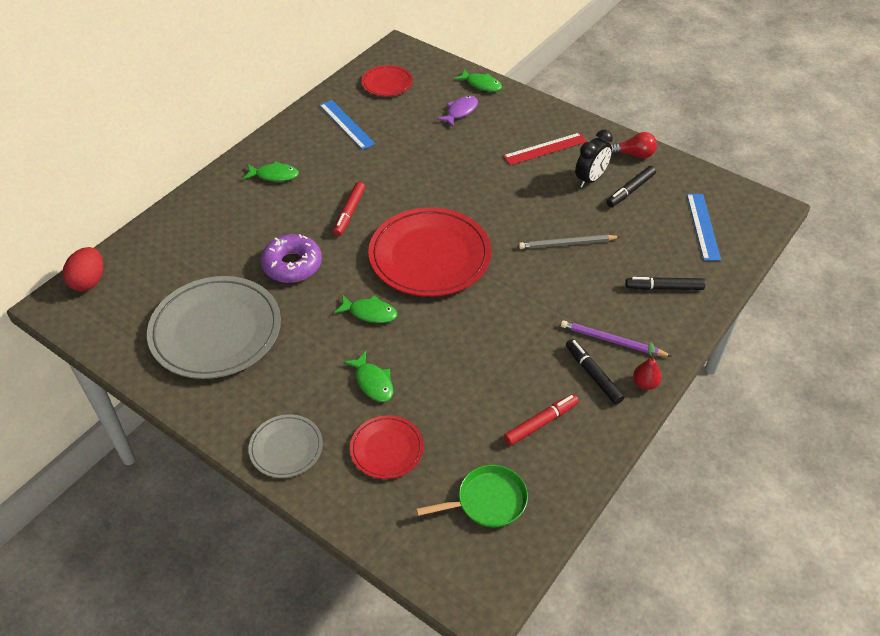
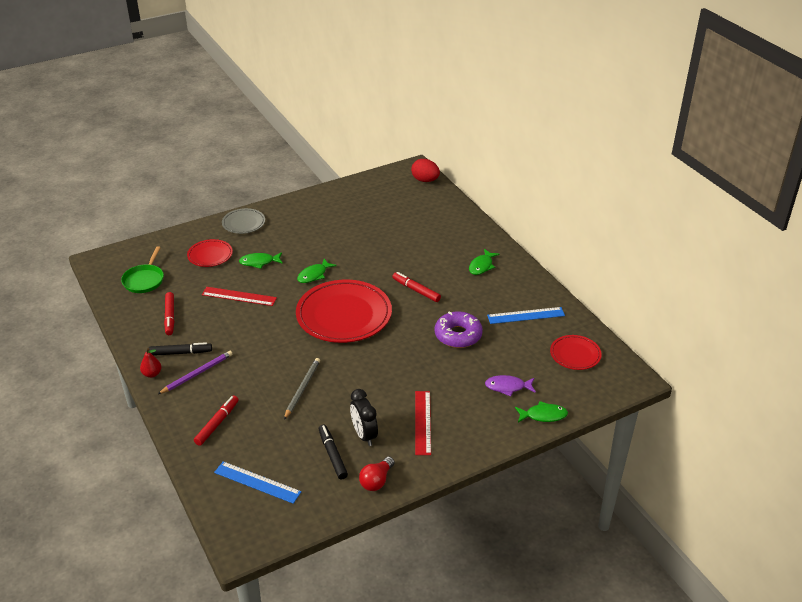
camera: 115 degrees right, 10 degrees down
(216, 331) = (348, 216): grey plate -> none
(292, 265) = (382, 254): purple donut -> purple donut (458, 335)
(456, 369) = (239, 296): none -> red ruler
(460, 111) = (507, 387): purple fish -> purple fish turned 120 degrees clockwise
(481, 84) = (543, 415): green fish -> green fish turned 150 degrees counterclockwise
(664, 288) = (217, 423): black marker -> red marker

